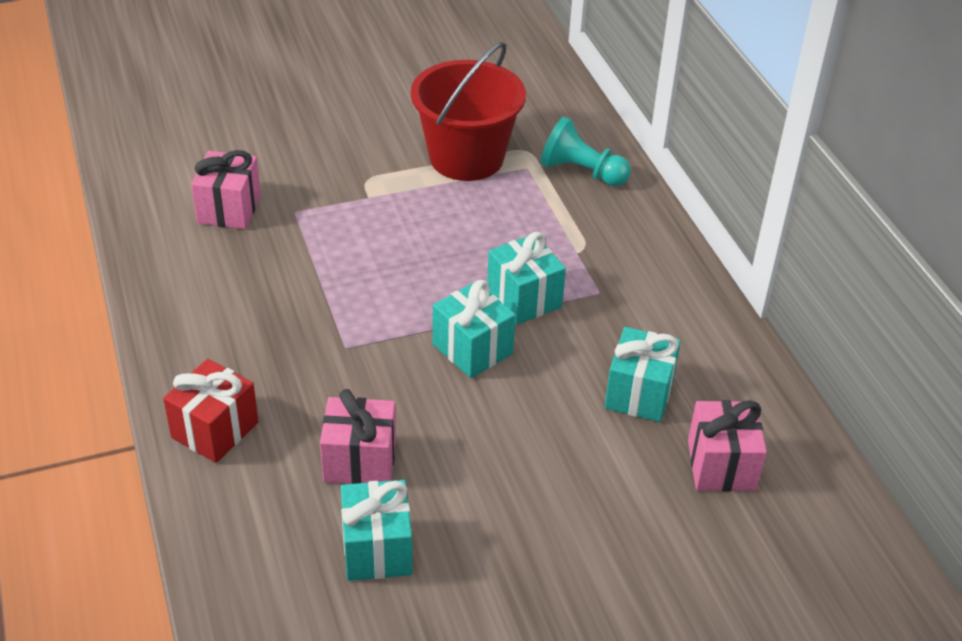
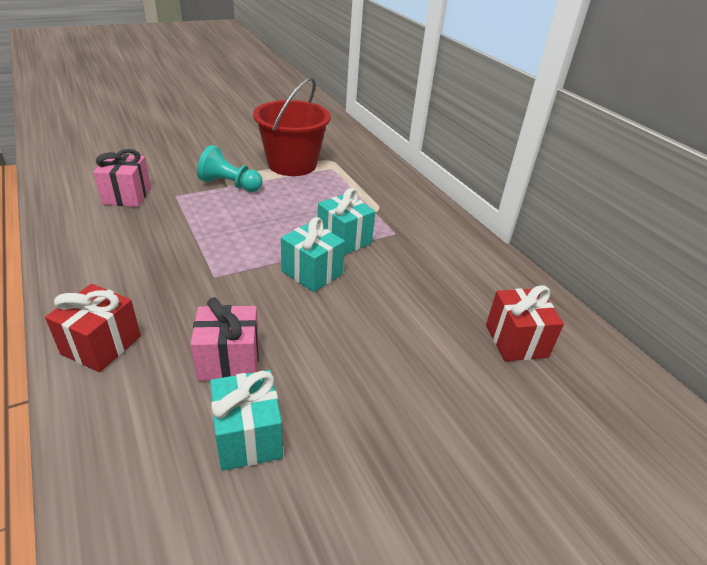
camera: 10 degrees left, 5 degrees down
(582, 172) = (368, 169): turquoise pawn -> turquoise pawn (230, 185)
(639, 393) = (440, 295): turquoise gift -> none
(721, 465) = (516, 341): pink gift -> red gift

